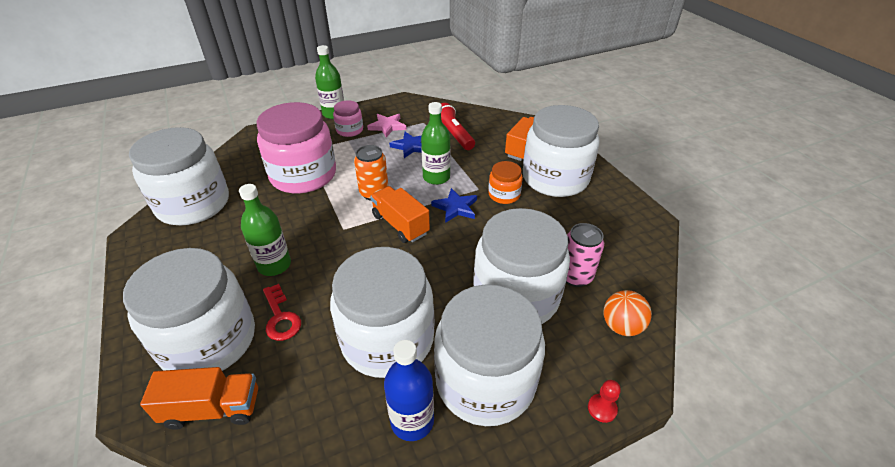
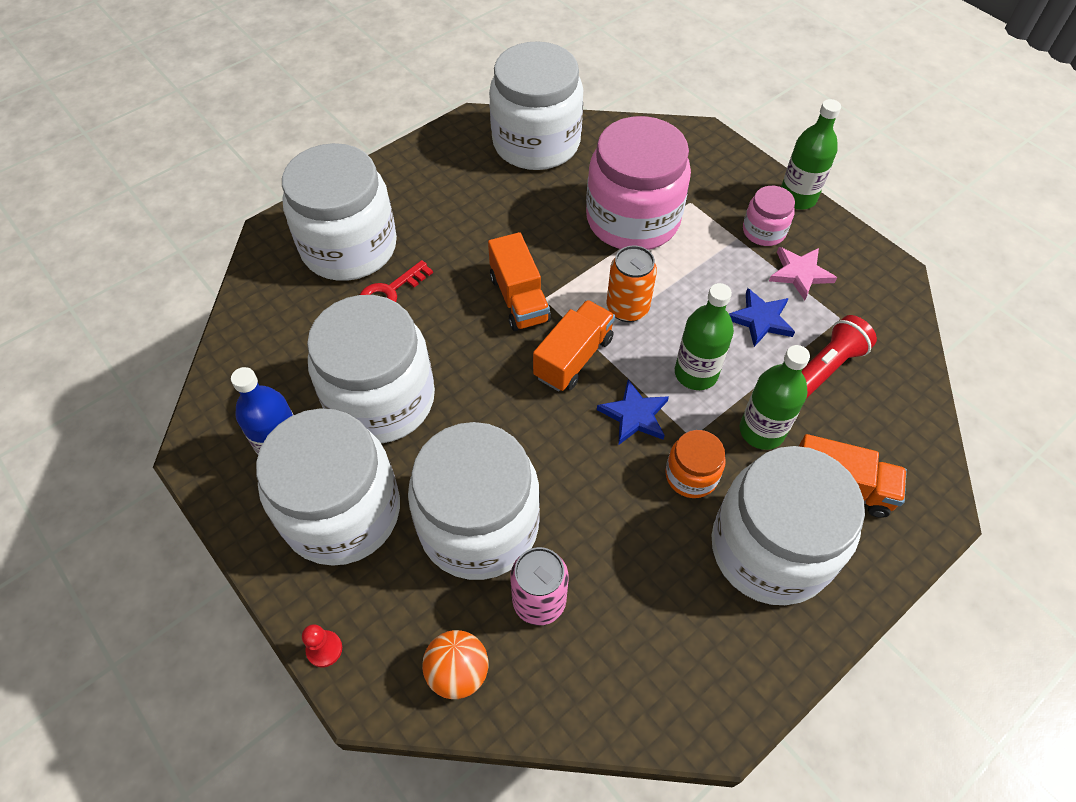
camera: 75 degrees right, 15 degrees up
(213, 408) = (277, 285): orange truck -> orange truck (519, 299)
(274, 265) = (462, 256): green bottle -> green bottle (761, 431)

